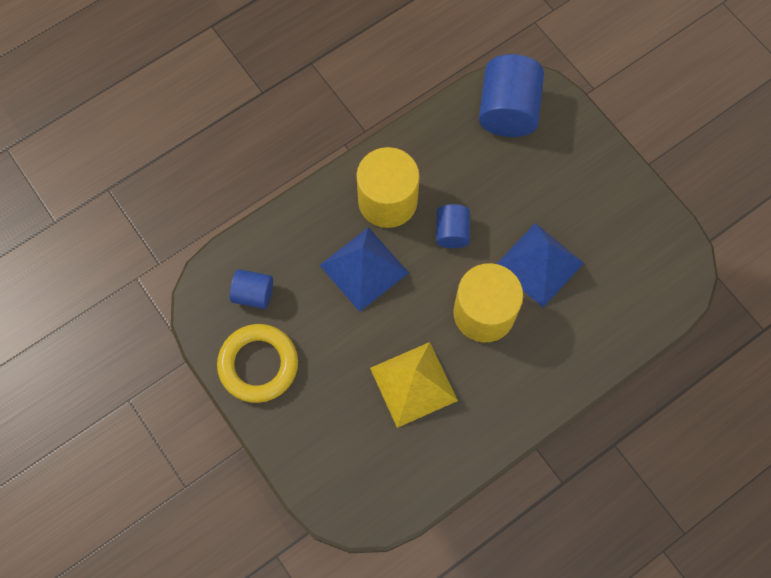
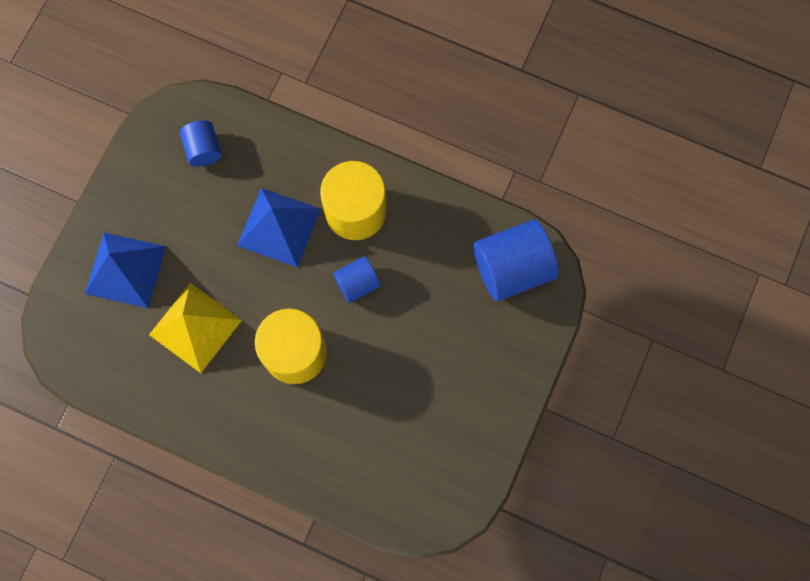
camera: 60 degrees right, 5 degrees up
(258, 365) = (143, 190): yellow ring -> none
(539, 264) = (370, 377): blue pyramid -> blue pyramid (125, 270)

